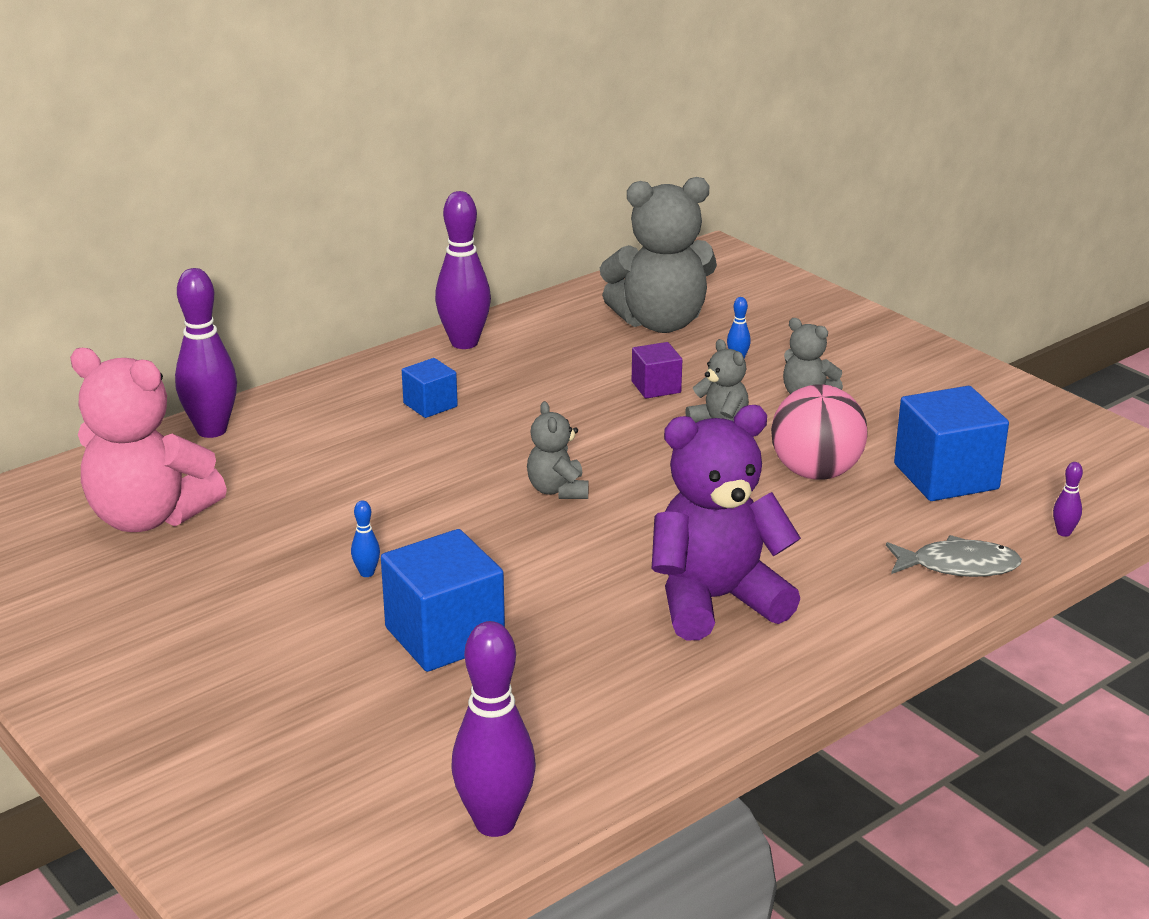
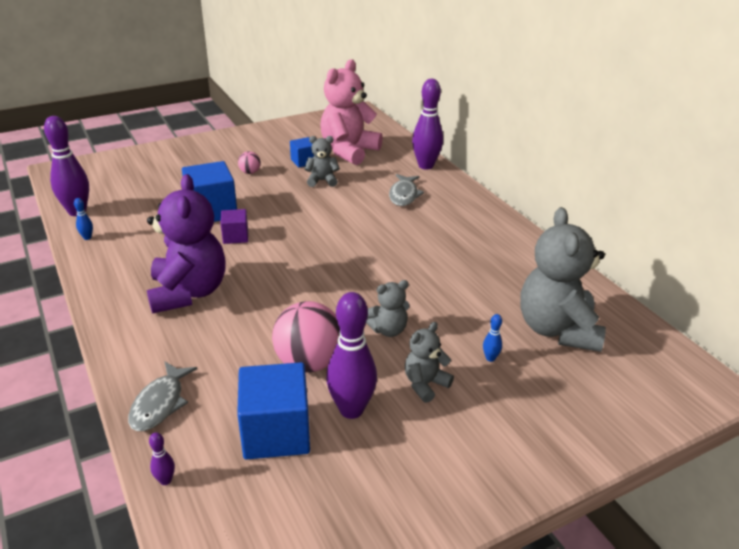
camera: 100 degrees right, 5 degrees up
(264, 623) = (250, 172): none -> pink ball
(334, 443) = (404, 195): none -> grey fish
(367, 573) = (275, 196): blue bowling pin -> blue bowling pin (87, 237)
(430, 405) = (441, 225): blue cube -> blue cube (304, 161)
(464, 343) = (523, 243): purple bowling pin -> purple bowling pin (351, 409)
(558, 490) = (328, 256): grey teddy bear -> grey teddy bear (322, 181)
(656, 387) = (450, 311): purple cube -> purple cube (235, 236)

